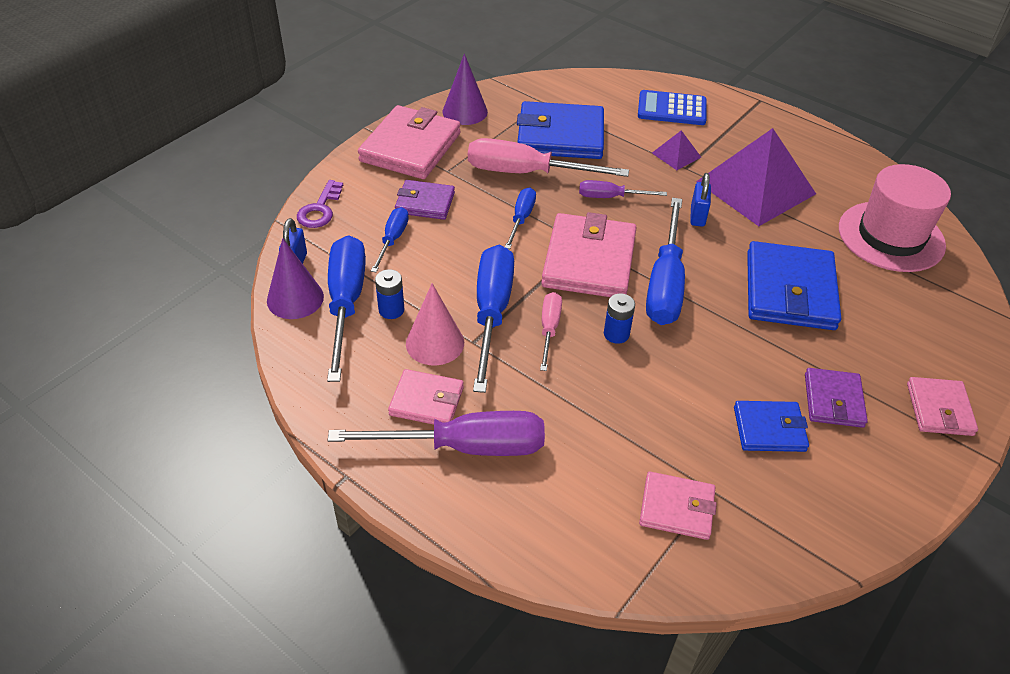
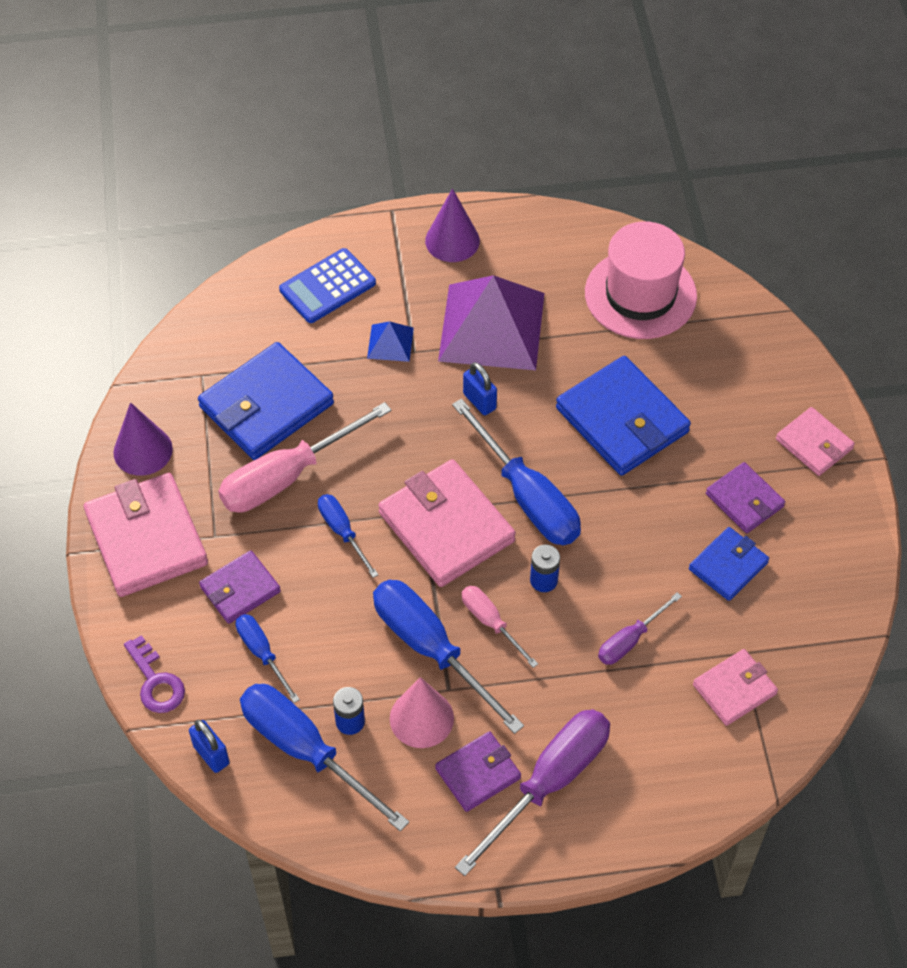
camera: 45 degrees left, 10 degrees up
(295, 298) = (258, 787): purple cone -> purple cone (452, 240)
(426, 401) = (478, 773): pink wallet -> purple wallet
(610, 197) = (388, 441): purple screwdriver -> purple screwdriver (630, 640)
(676, 155) = (390, 343): purple pyramid -> blue pyramid

